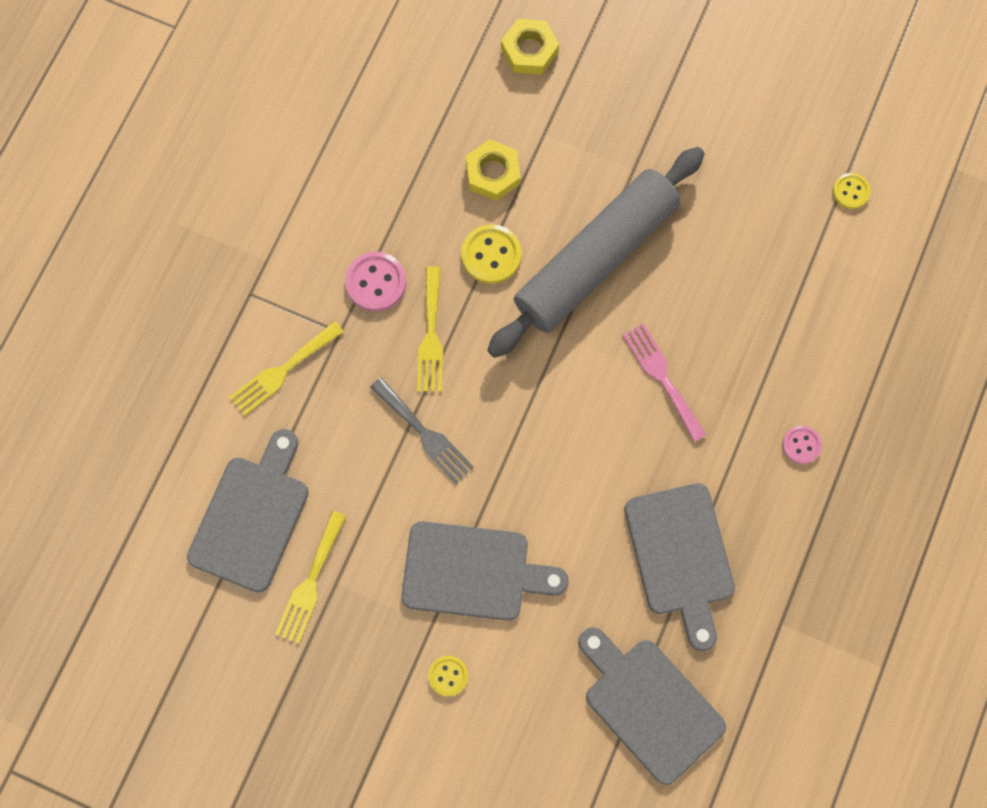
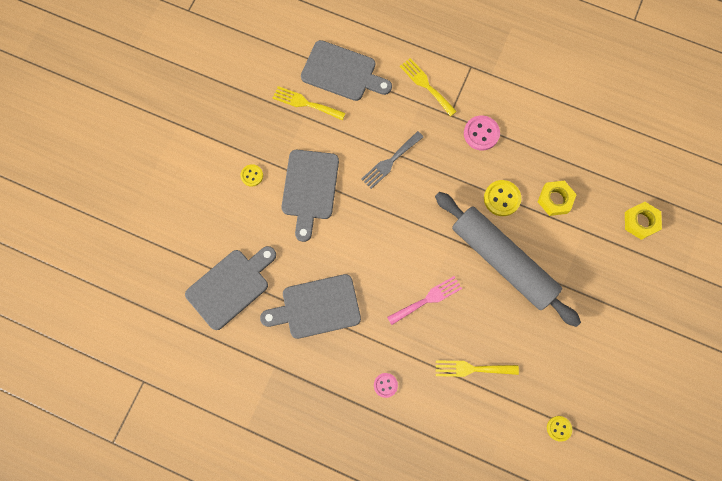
camera: 90 degrees right, 0 degrees up
(431, 336) = (449, 164): yellow fork -> yellow fork (472, 369)

